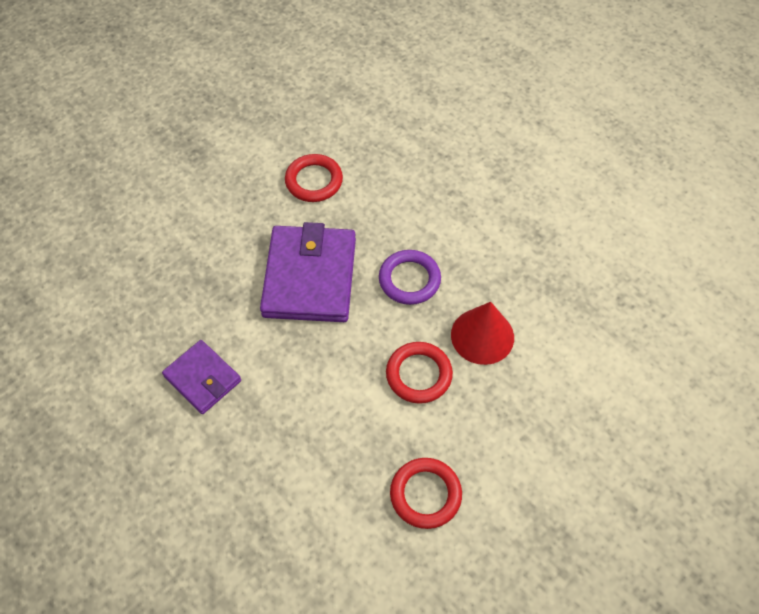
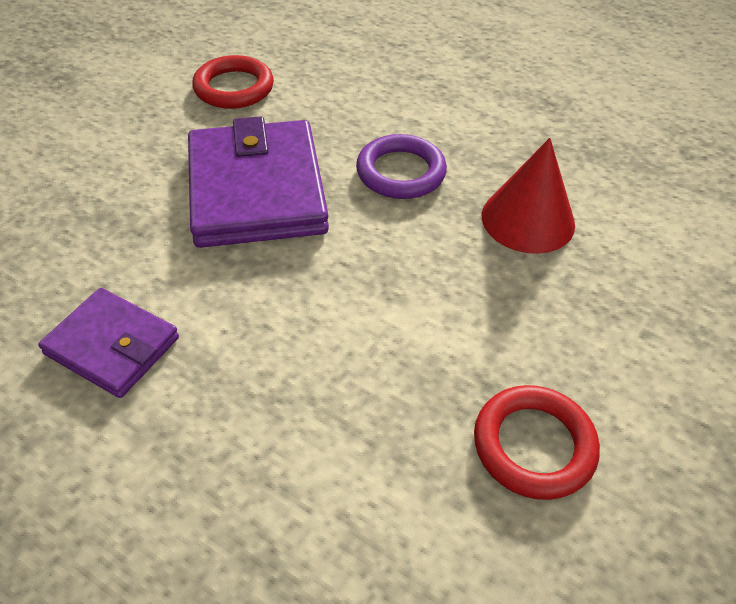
camera: 15 degrees left, 10 degrees down
(419, 374) = (457, 281): red ring -> none

